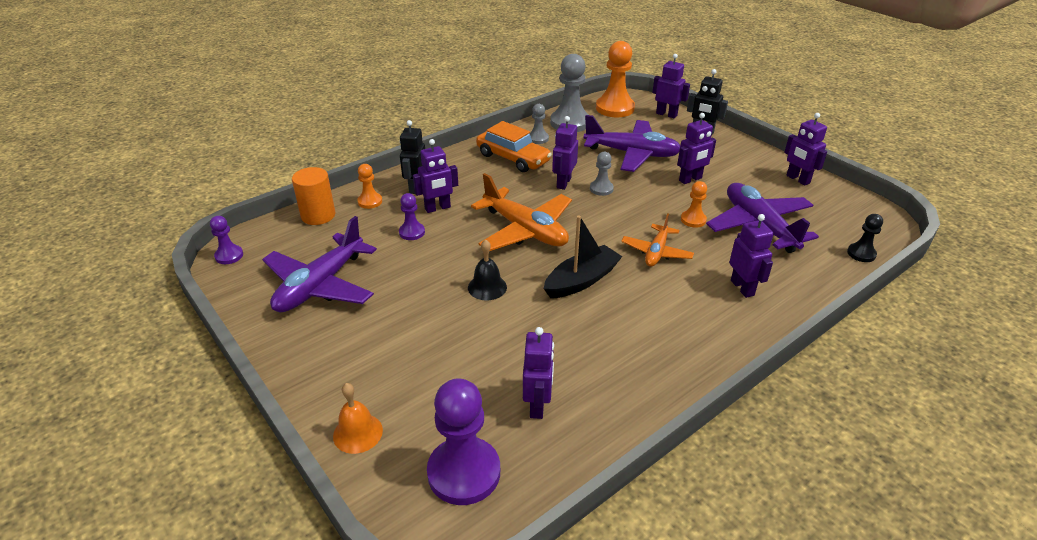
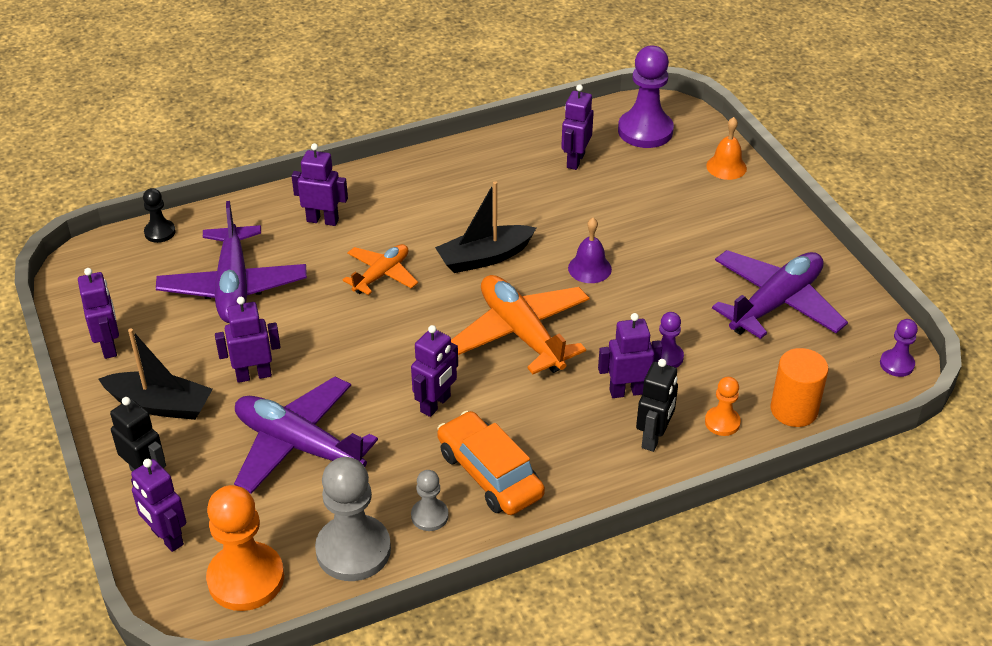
camera: 165 degrees left, 5 degrees up
(487, 287) = (589, 268): black bell -> purple bell
(601, 189) = (388, 382): grey pawn -> none
(693, 220) = (305, 309): orange pawn -> none
(730, 158) = (160, 405): none -> black boat
(742, 288) = (322, 220): purple robot -> purple robot turned 105 degrees clockwise

